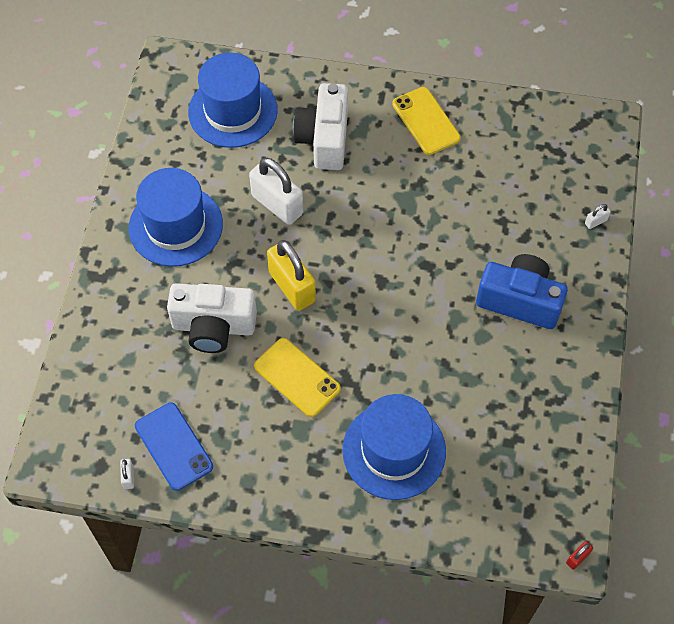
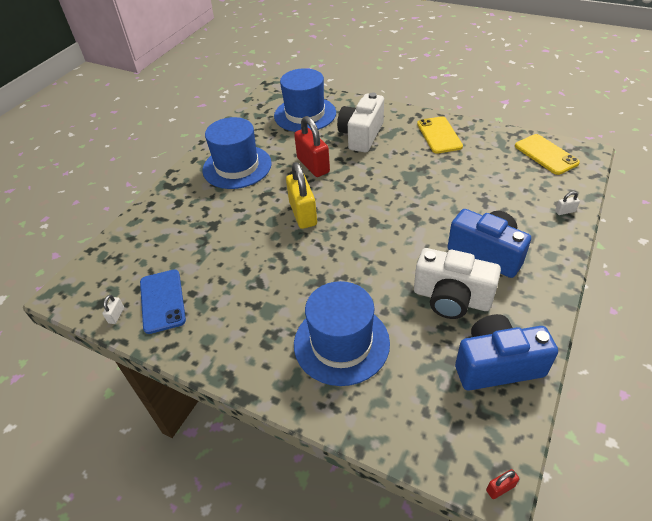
camera: 20 degrees right, 15 degrees down
(213, 327) = (233, 228): white camera -> white camera (451, 298)
(277, 205) = (313, 165): white padlock -> red padlock
(297, 377) = (281, 272): yellow phone -> yellow phone (546, 154)
(554, 437) = (497, 365): none -> blue camera

